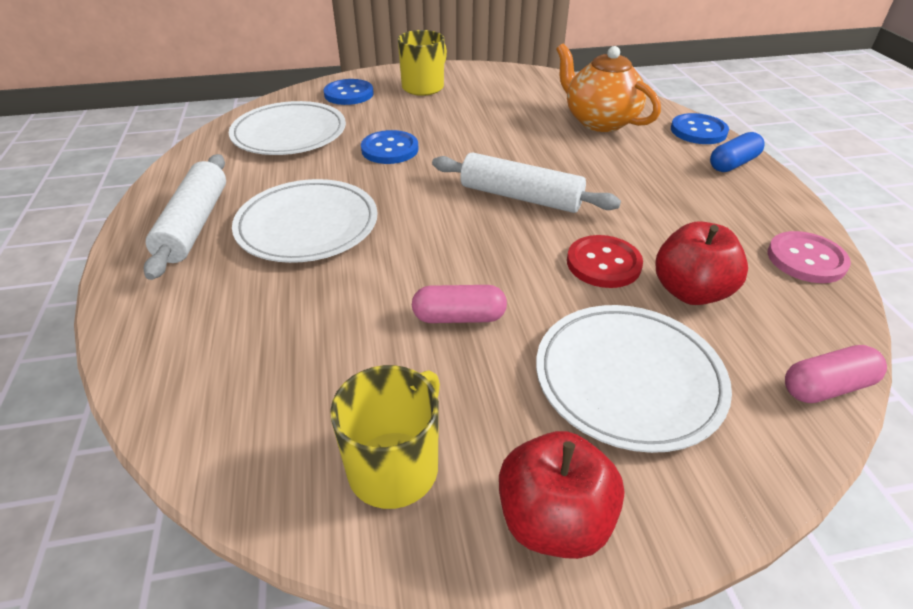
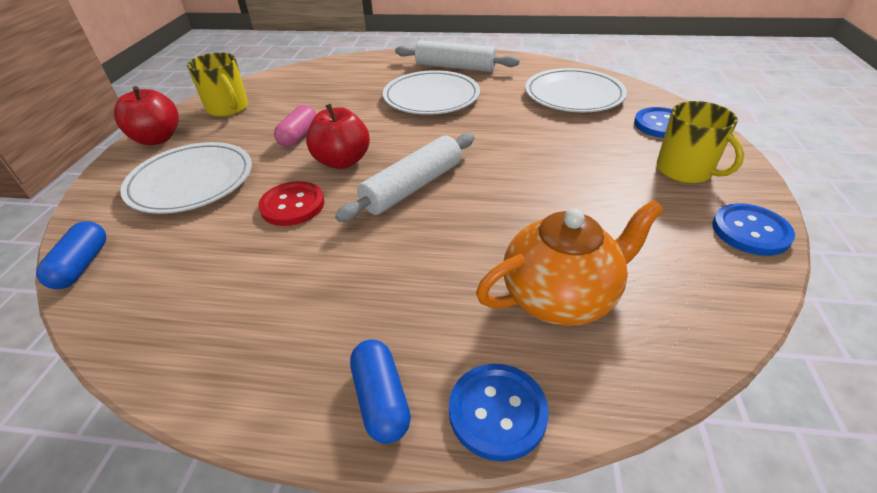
camera: 110 degrees right, 0 degrees up
(390, 149) = (530, 135): blue button -> blue button (750, 231)
(690, 291) = (222, 239): red apple -> red apple (342, 161)
(806, 259) = (174, 347): pink button -> none
(826, 387) = (82, 265): pink capsule -> blue capsule

